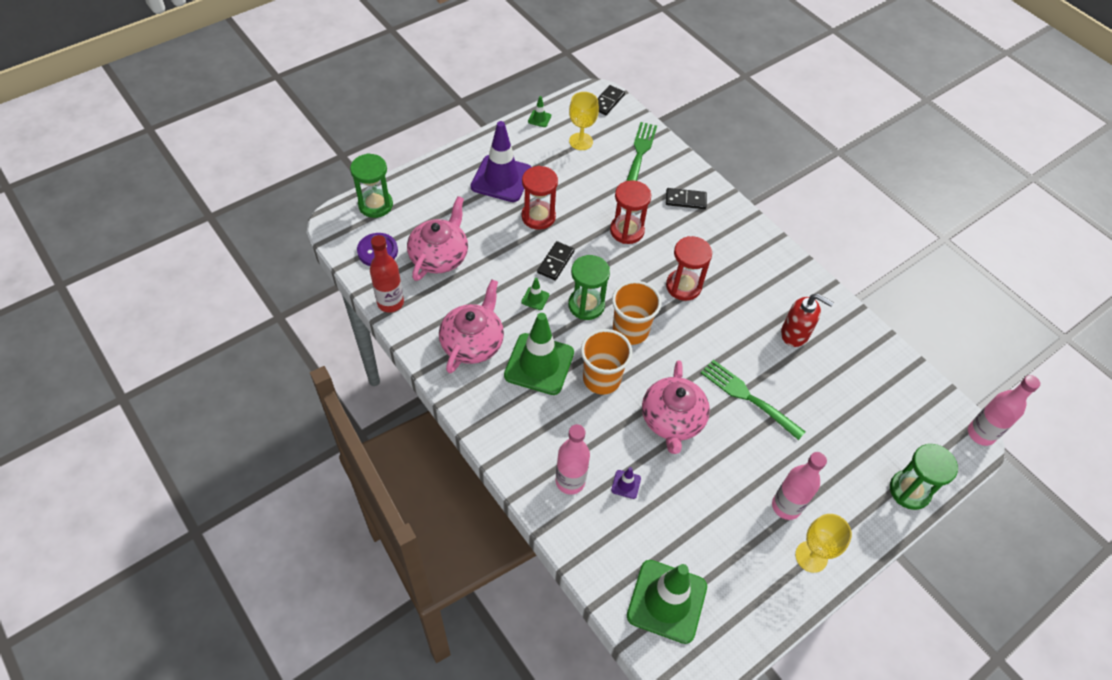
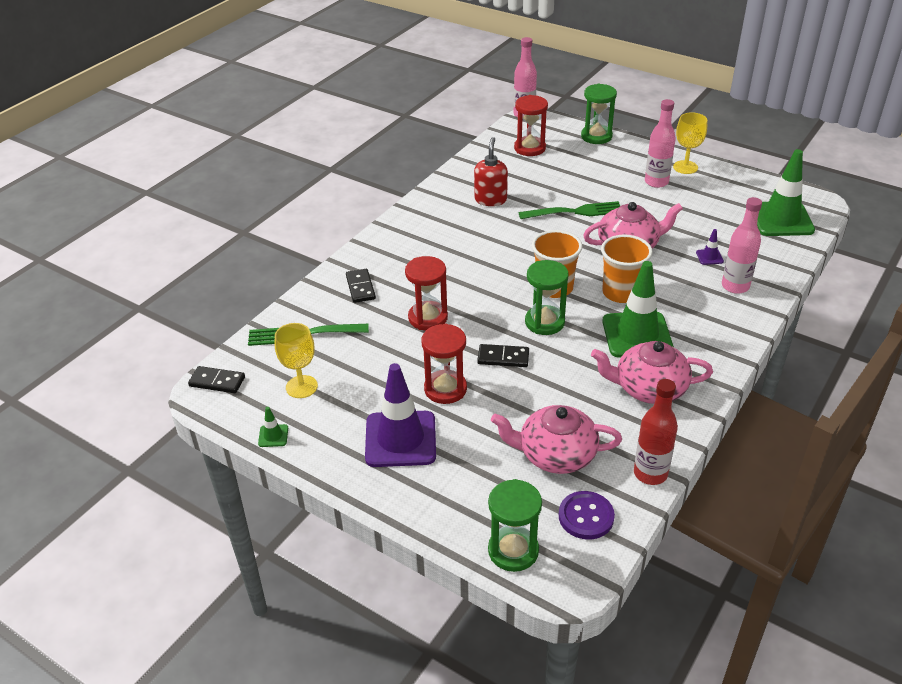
camera: 105 degrees left, 15 degrees down
(535, 298) = (561, 359): green traffic cone -> none
(683, 286) = (478, 267): red hourglass -> red hourglass (529, 148)
(749, 398) = (574, 212): green fork -> green fork turned 120 degrees counterclockwise

